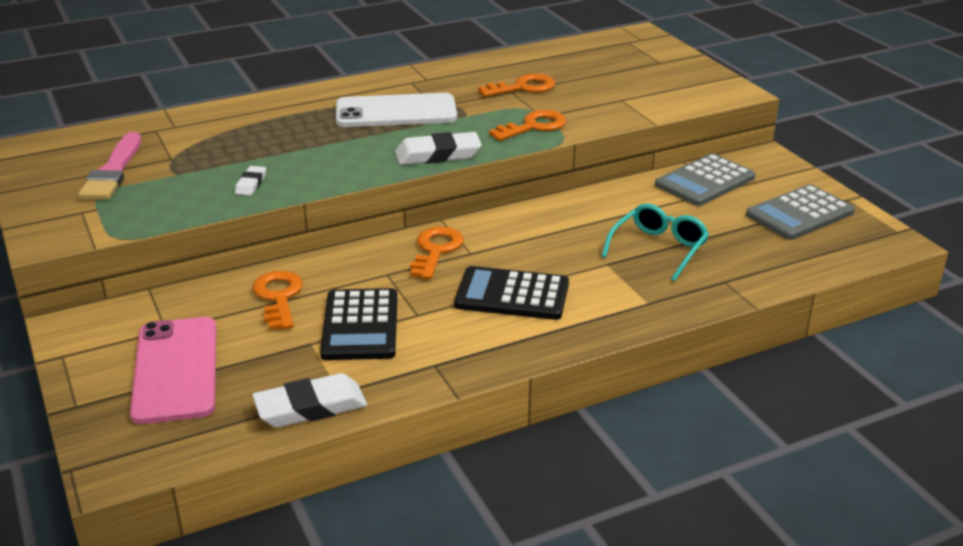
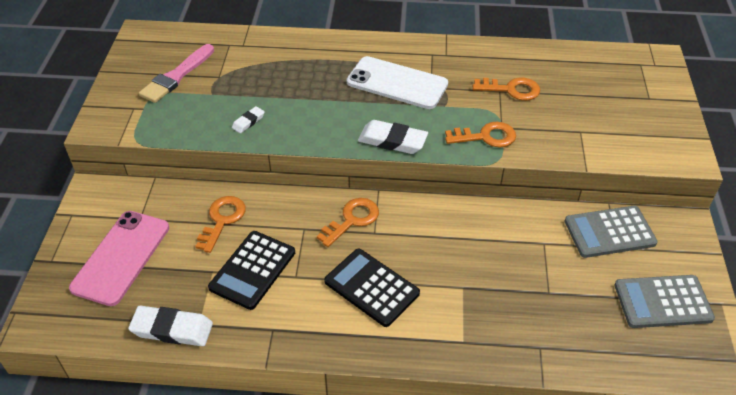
camera: 30 degrees right, 15 degrees up
(658, 249) = (513, 290): turquoise glasses -> none

